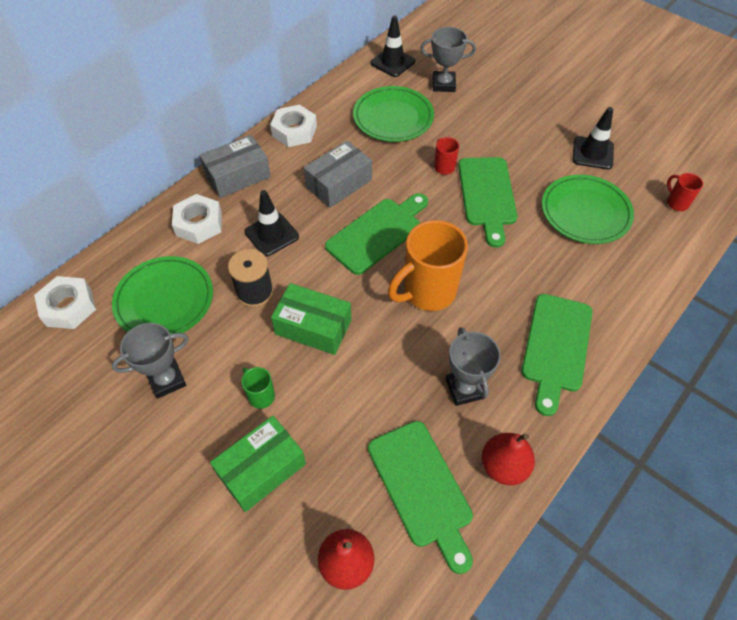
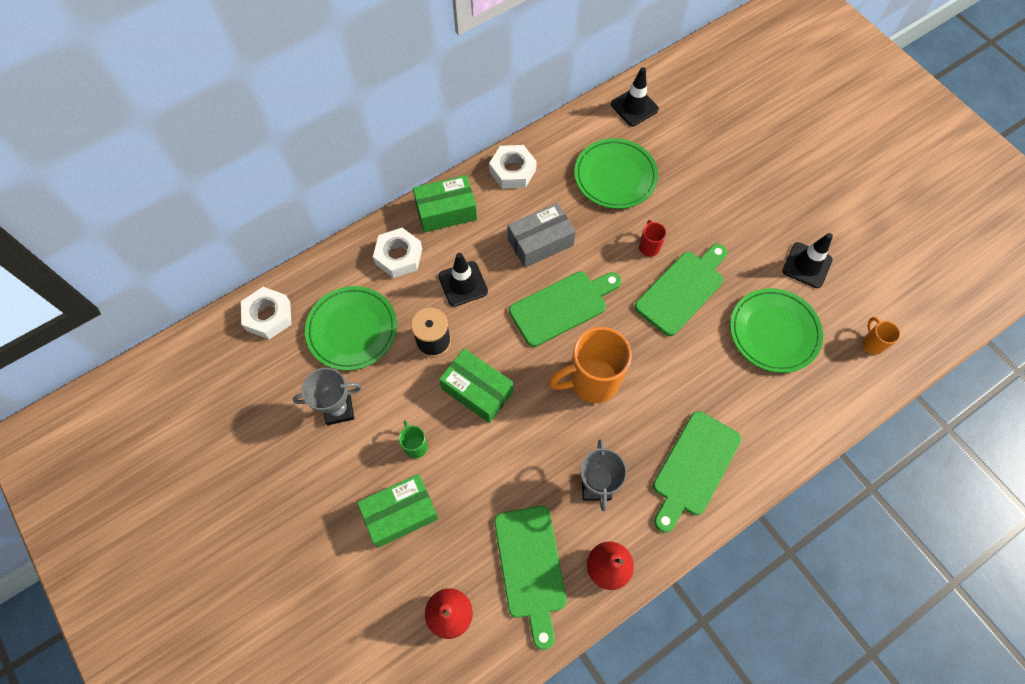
camera: 15 degrees right, 10 degrees up
(238, 176) = (446, 211): grey box -> green box
(443, 84) = (679, 146): grey trophy -> none
(487, 195) = (682, 289): green cutting board -> green cutting board turned 150 degrees counterclockwise
(676, 203) = (872, 343): red mug -> orange mug

